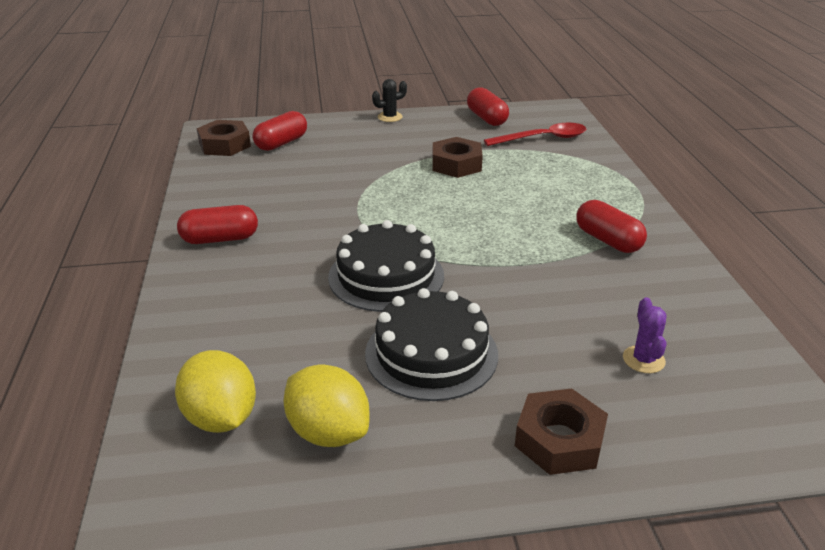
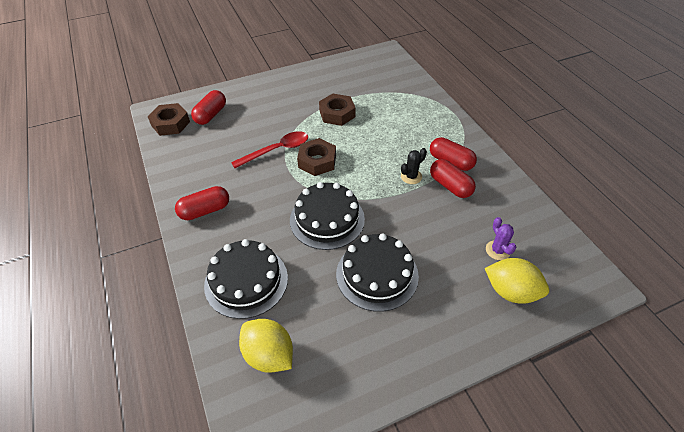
camera: 15 degrees left, 15 degrees up
(234, 325) = (246, 281): none -> black cake
(328, 432) = (338, 348): yellow lemon -> yellow lemon (511, 292)
(390, 117) = (277, 77): black cactus -> black cactus (411, 176)
(486, 118) = (342, 68): red capsule -> red capsule (450, 186)
(542, 139) = (384, 81): red spoon -> red spoon (277, 150)
(559, 440) = (470, 320): brown nut -> brown nut (317, 161)

